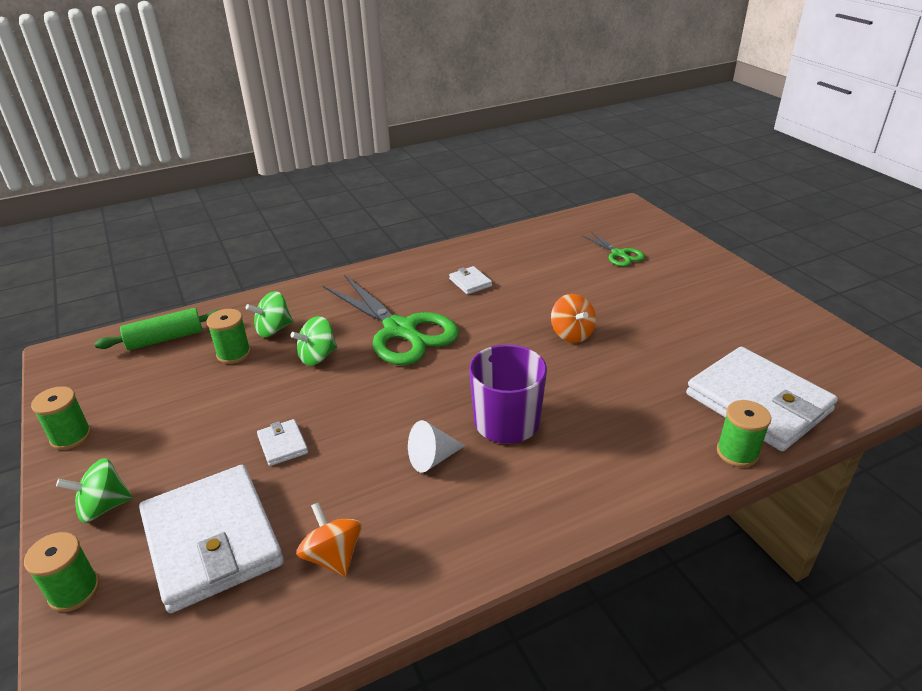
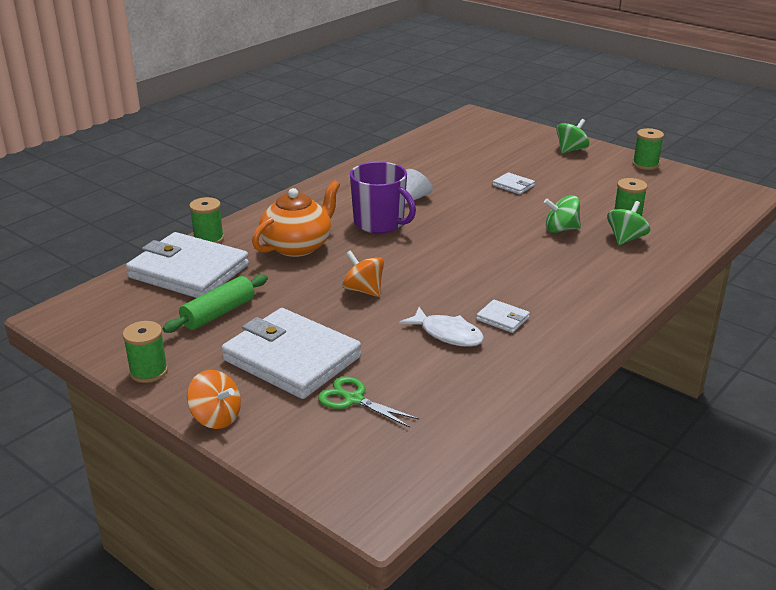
camera: 155 degrees right, 5 degrees down
(74, 591) = (535, 131): green spool -> green spool (148, 372)
(165, 338) = (697, 216): green rolling pin -> green rolling pin (218, 313)
(212, 540) = (496, 152): white wallet -> white wallet (291, 358)
(317, 357) = (561, 229): green spinning top -> green spinning top turned 120 degrees counterclockwise
(333, 556) = (429, 159): orange spinning top -> orange spinning top (216, 418)
(400, 331) = (519, 260): green scissors -> none
(523, 280) = (448, 334): none -> white fish
(621, 409) = (298, 246): none -> orange teapot

